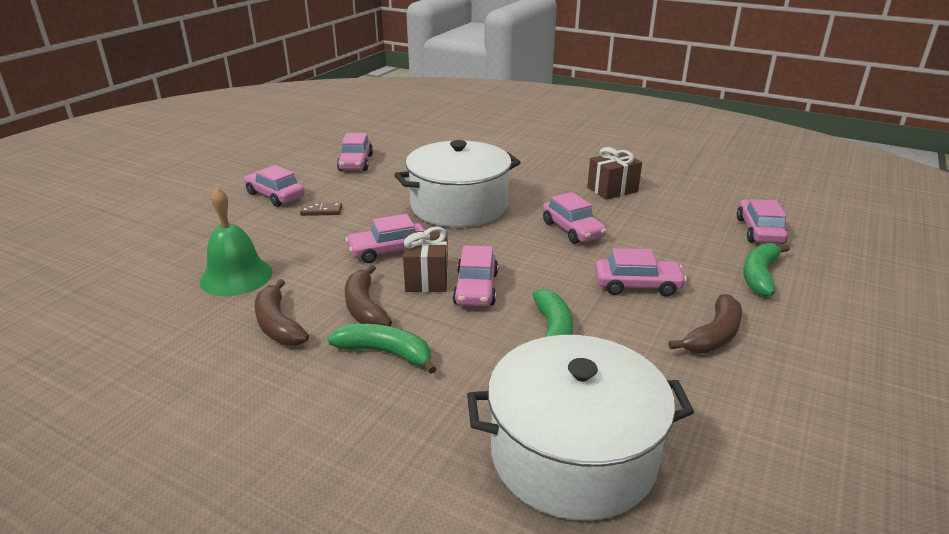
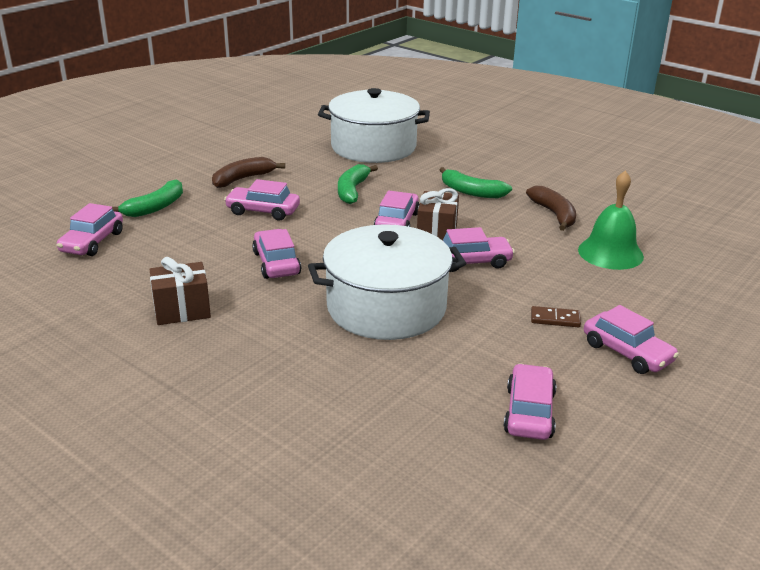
camera: 170 degrees left, 0 degrees up
(365, 308) = (489, 218): brown banana -> none

